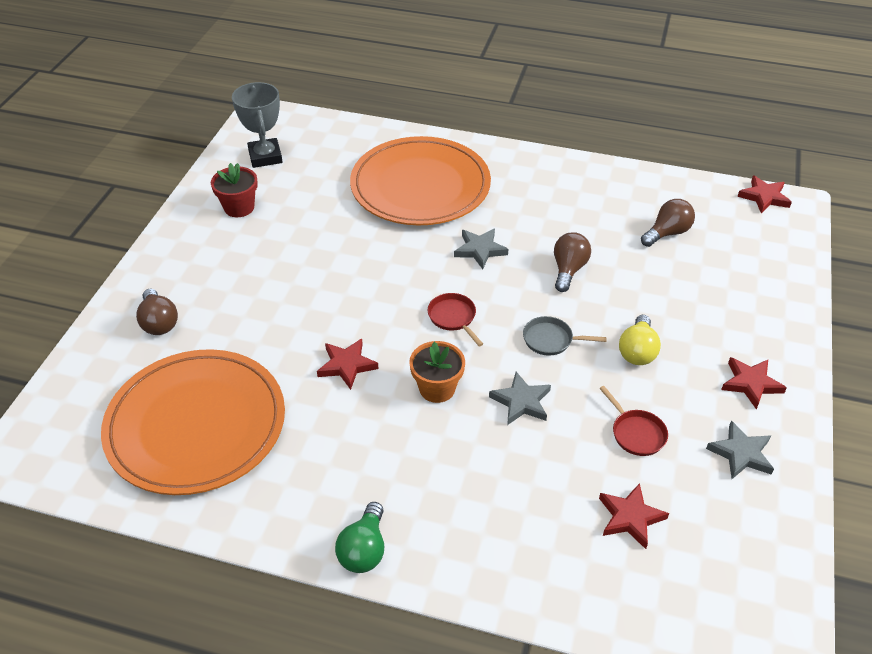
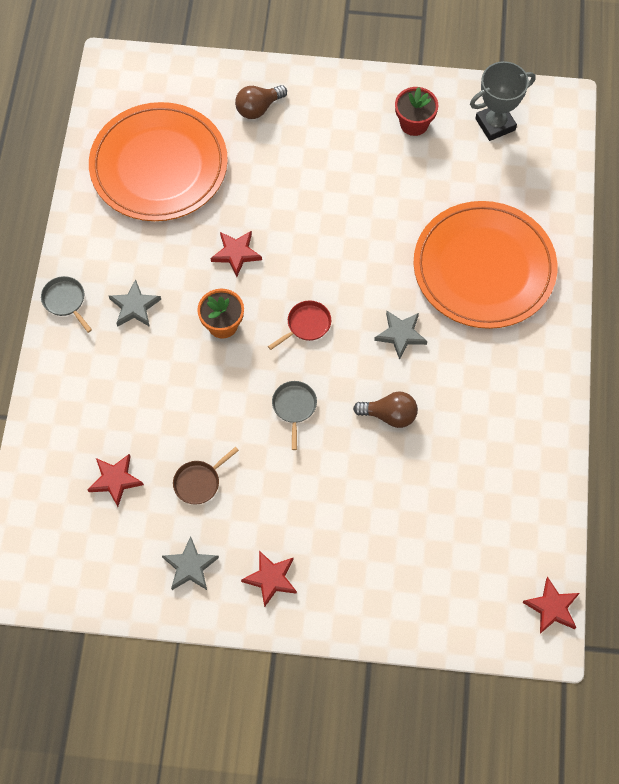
camera: 80 degrees right, 20 degrees up
(364, 550) = (65, 301): green light bulb -> grey pan
(521, 401) = (219, 390): grey star -> grey star (134, 306)
(636, 433) = (199, 482): red pan -> brown pan
(637, 351) = (293, 480): yellow light bulb -> none
(667, 233) = (466, 505): brown light bulb -> none

